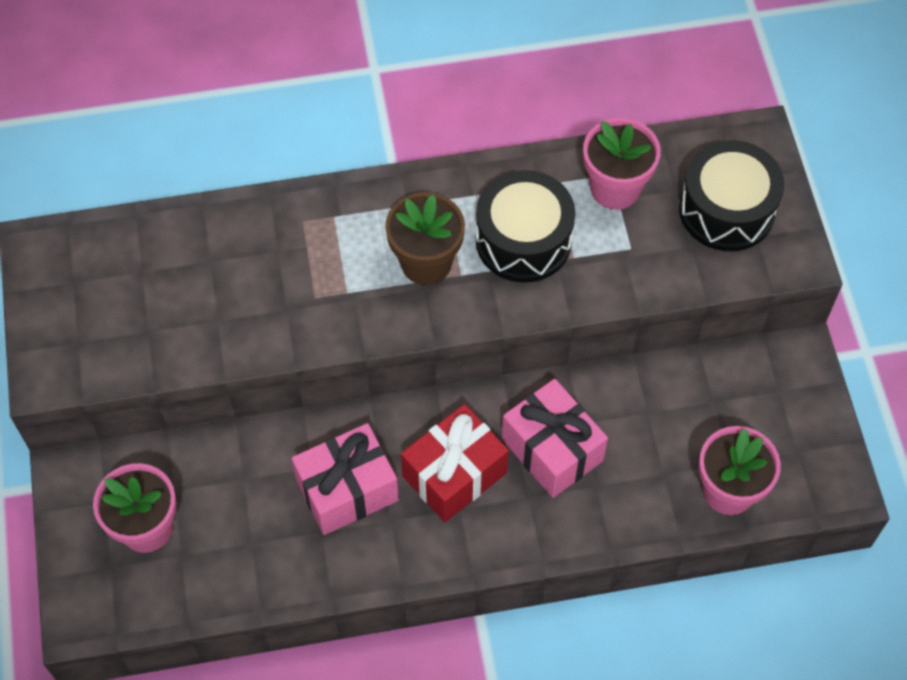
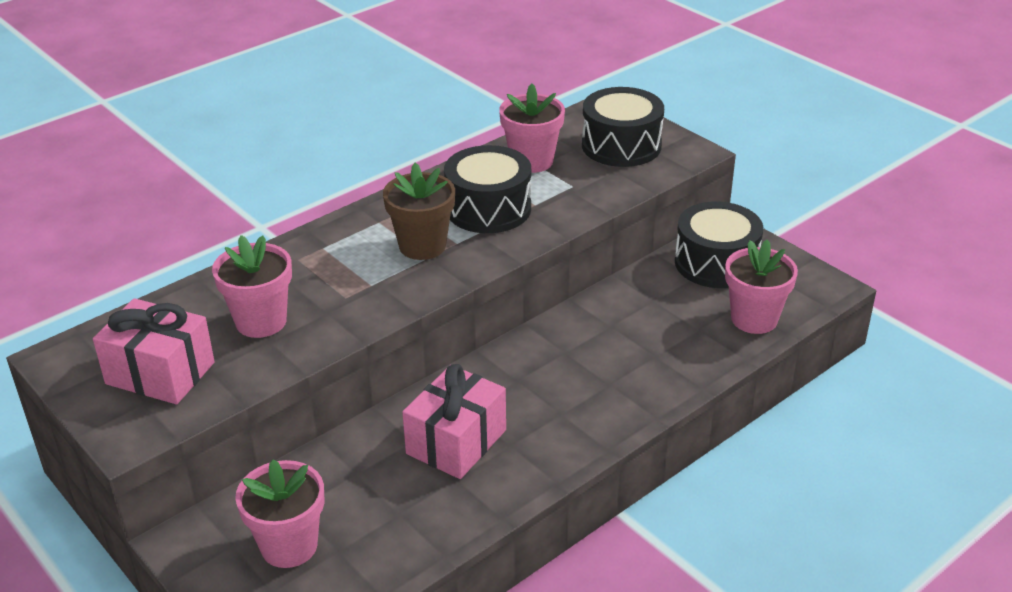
camera: 30 degrees left, 25 degrees down
(224, 291) = (261, 321): none -> pink flower pot
(454, 474) = (538, 395): red gift -> none
(552, 450) = (602, 349): pink gift -> pink gift (160, 373)
(749, 394) = (716, 263): none -> black drum

